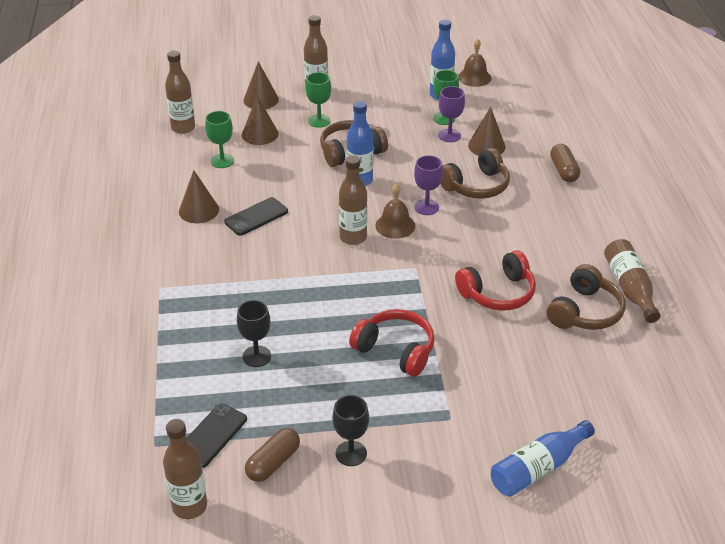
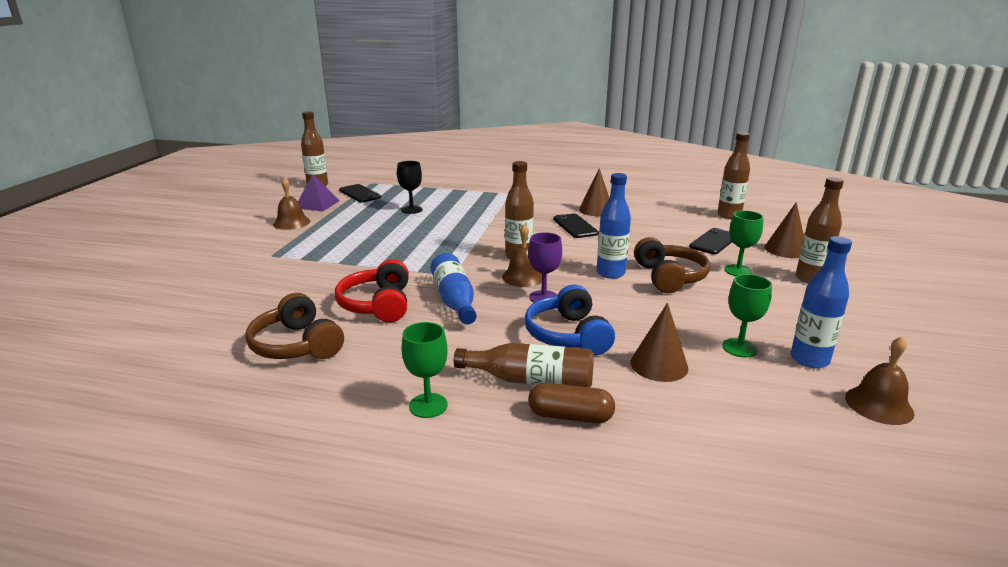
camera: 110 degrees right, 15 degrees down
(222, 161) = (668, 223): green goblet -> green goblet (428, 405)
(260, 134) = (713, 242): brown cone -> black phone
(273, 463) = (317, 204): brown capsule -> purple pyramid
(351, 453) = (291, 222): black goblet -> brown bell
(395, 350) = (362, 250): red headphones -> none
(449, 135) = (692, 342): purple goblet -> none
(476, 186) = (568, 335): brown headphones -> blue headphones
(538, 468) = (179, 275): blue bottle -> blue bottle (454, 300)
(629, 288) = (293, 388): brown bottle -> brown bottle (531, 380)

